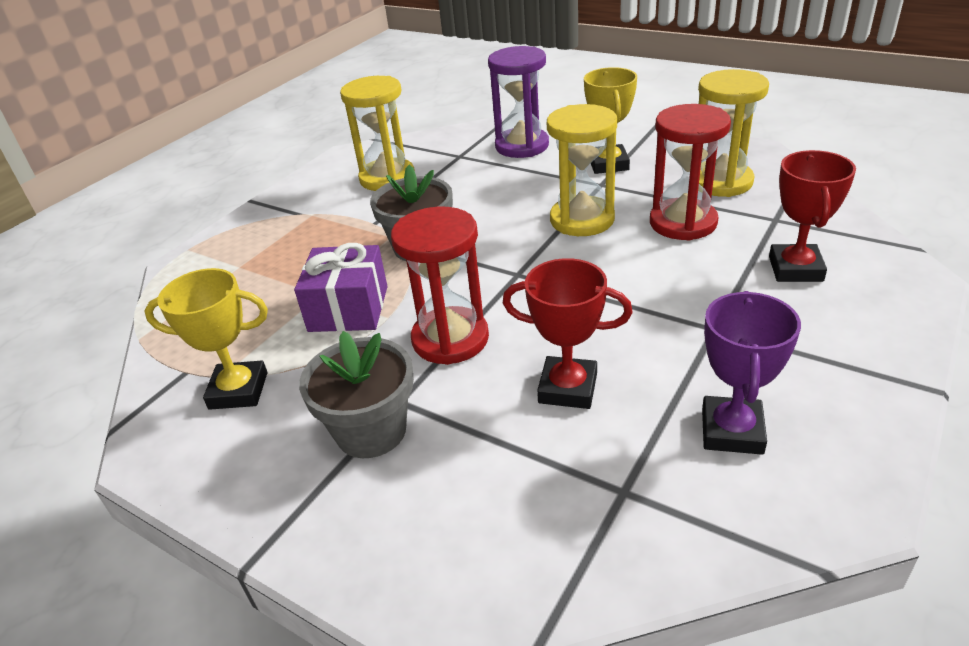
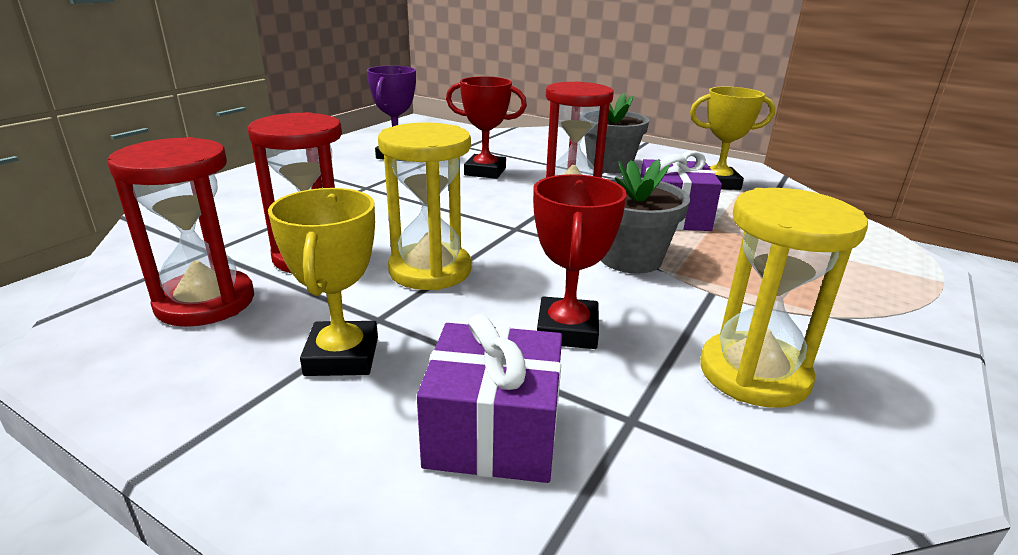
camera: 175 degrees right, 10 degrees down
(522, 146) = (493, 432): purple hourglass -> purple gift
(721, 182) = (205, 302): yellow hourglass -> red hourglass
(795, 269) = (256, 212): red trophy -> red trophy (567, 330)

